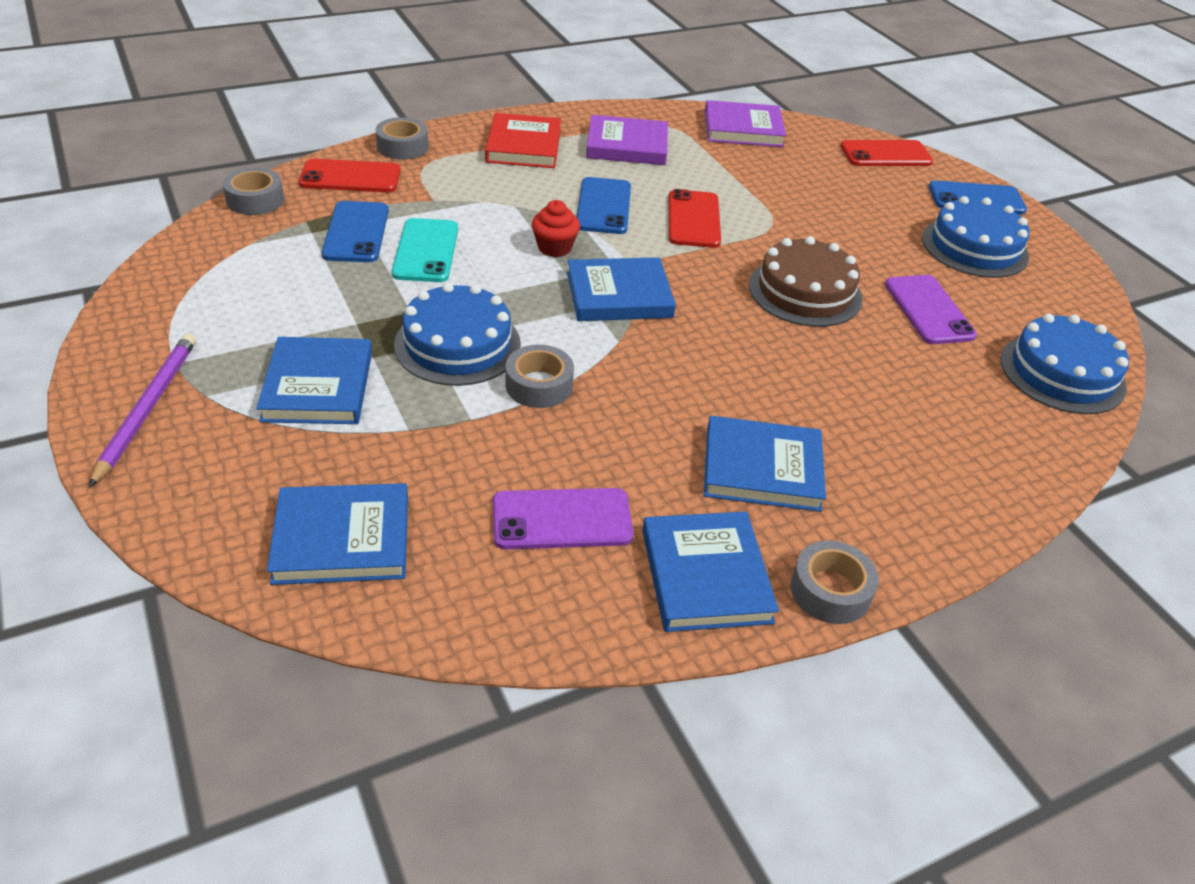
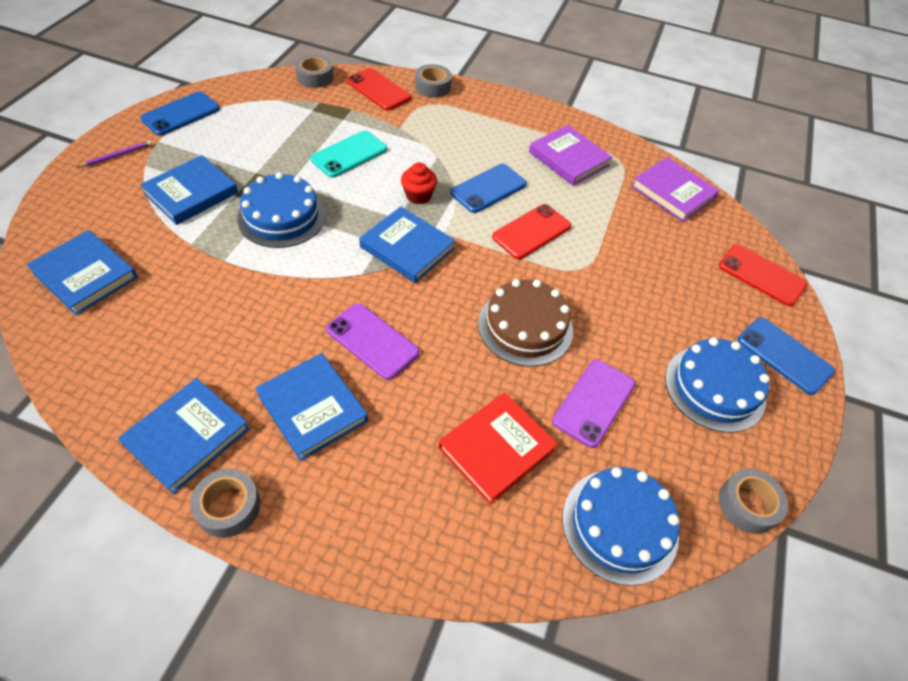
camera: 45 degrees right, 10 degrees up
(147, 408) = (117, 156): purple pencil -> purple pencil, size x0.56
(356, 232) = (332, 123): blue phone -> blue phone (181, 114)
(524, 146) = (502, 123): red book -> red book (496, 449)
(539, 385) = (282, 267): grey tape -> grey tape (747, 505)
(562, 519) = (177, 346): purple phone -> purple phone (372, 341)

